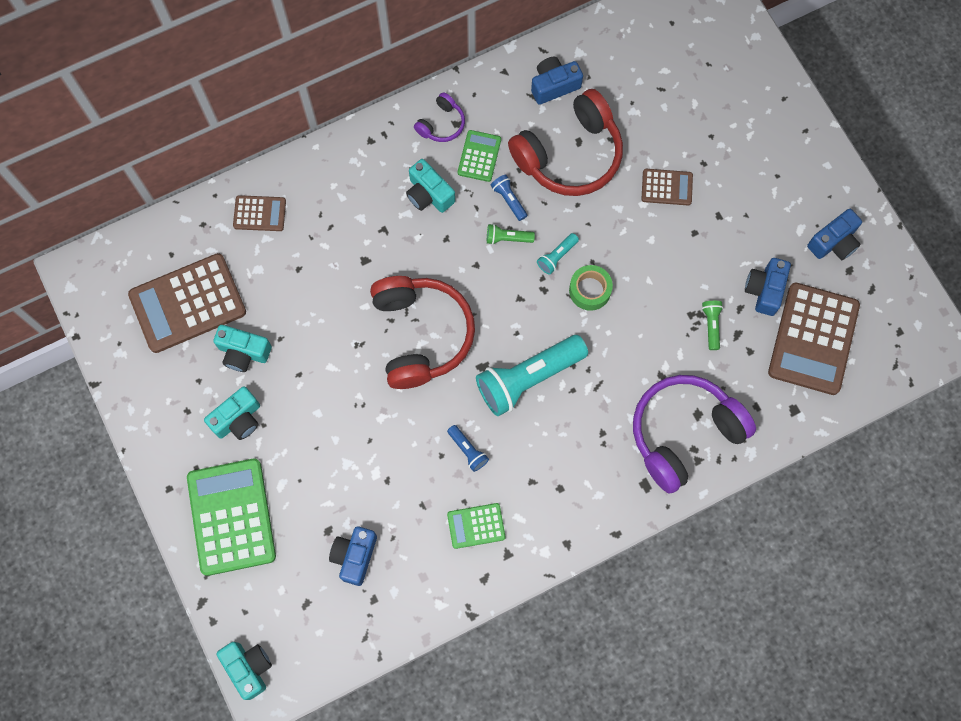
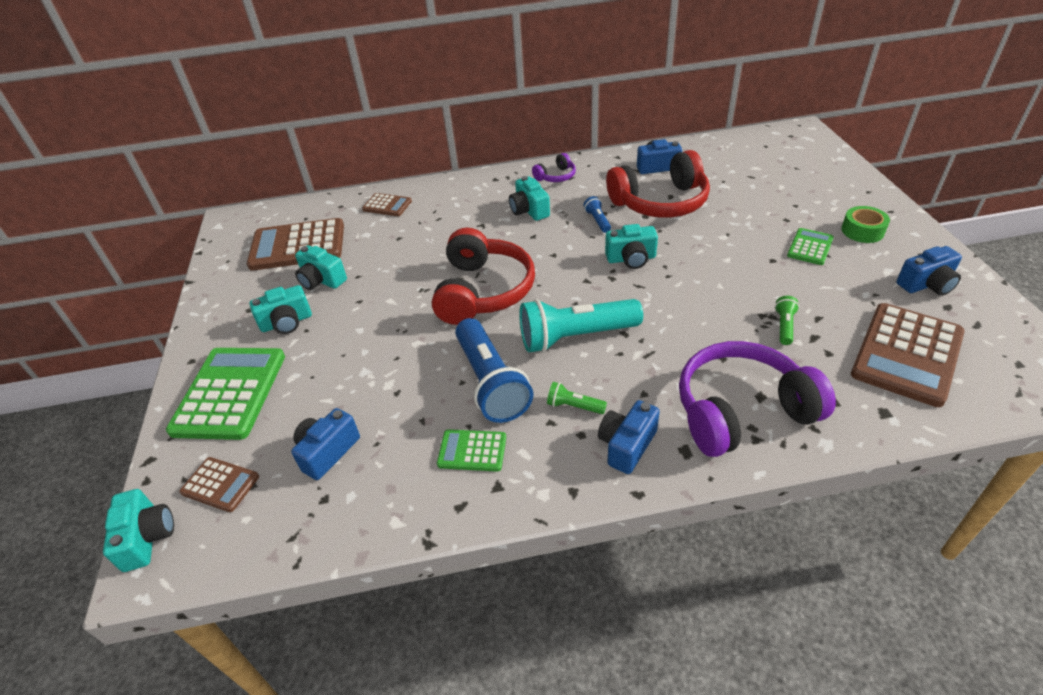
camera: 20 degrees right, 30 degrees down
(468, 450) = (491, 382): blue flashlight -> blue flashlight, size x2.29
(479, 156) = (580, 195): green calculator -> green calculator (810, 247)
(507, 238) = (588, 242): green flashlight -> green flashlight (574, 406)
(557, 256) = (631, 259): turquoise flashlight -> turquoise camera
(590, 290) = (657, 284): green tape -> green tape (862, 231)
(666, 187) = (748, 229): brown calculator -> brown calculator (220, 485)
(764, 290) = (847, 308): blue camera -> blue camera (627, 445)

